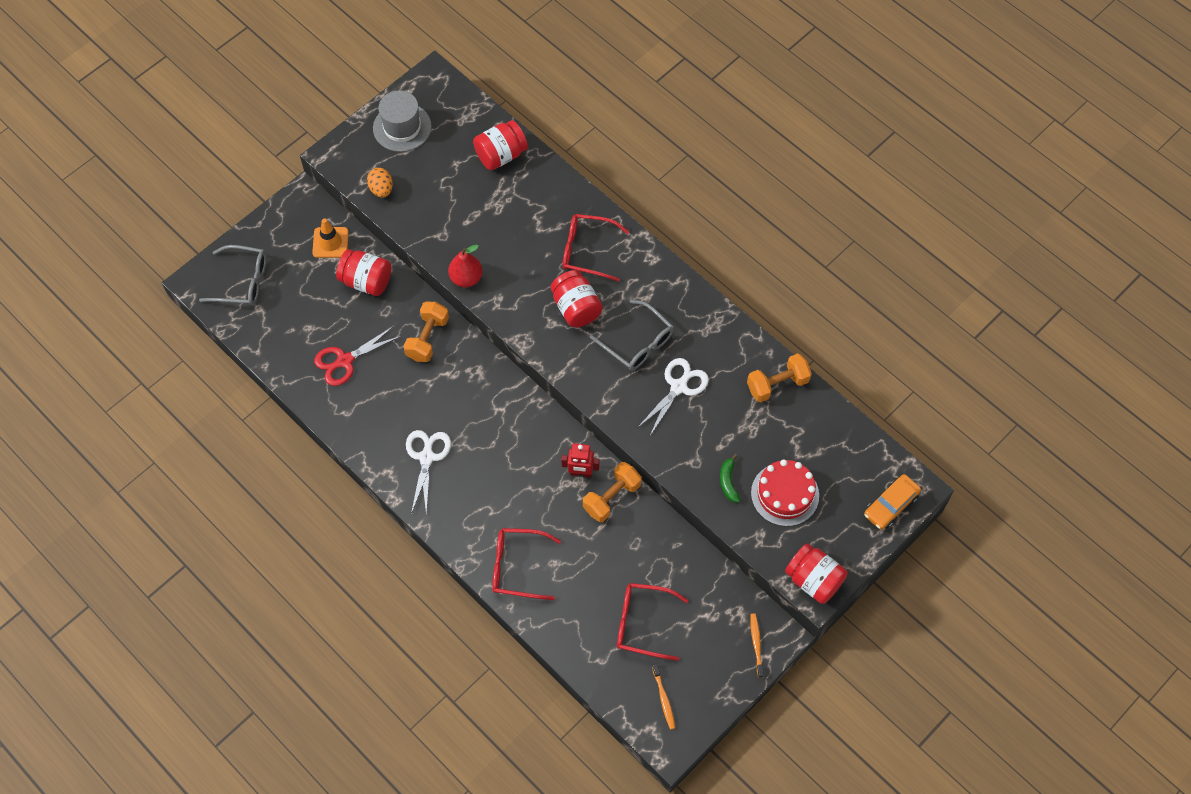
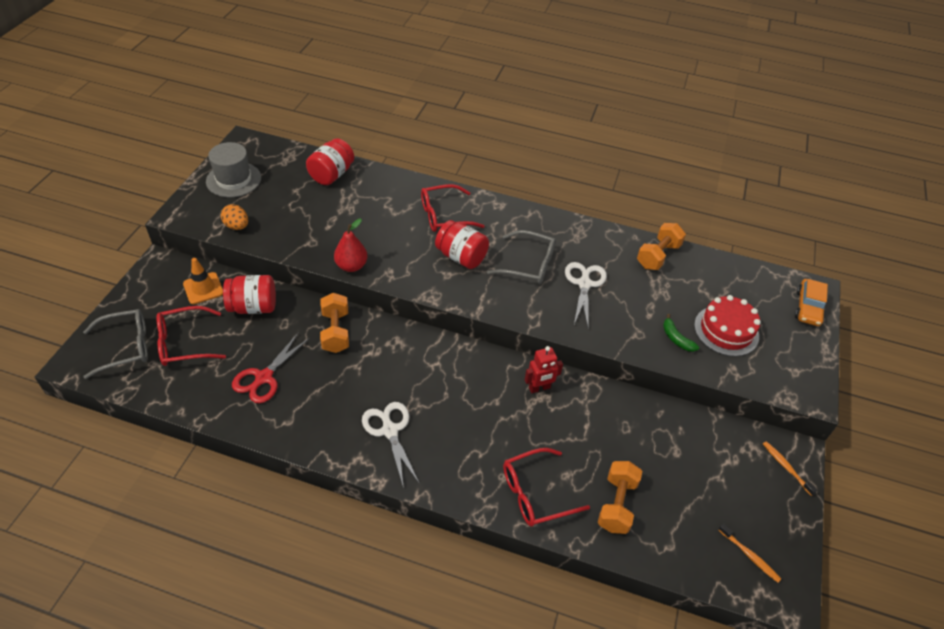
camera: 30 degrees left, 15 degrees down
(611, 497) = (579, 397): orange dumbbell -> orange dumbbell (616, 504)
(642, 623) = (681, 494): red glasses -> red glasses (184, 343)
(813, 580) = (802, 387): red jar -> none

